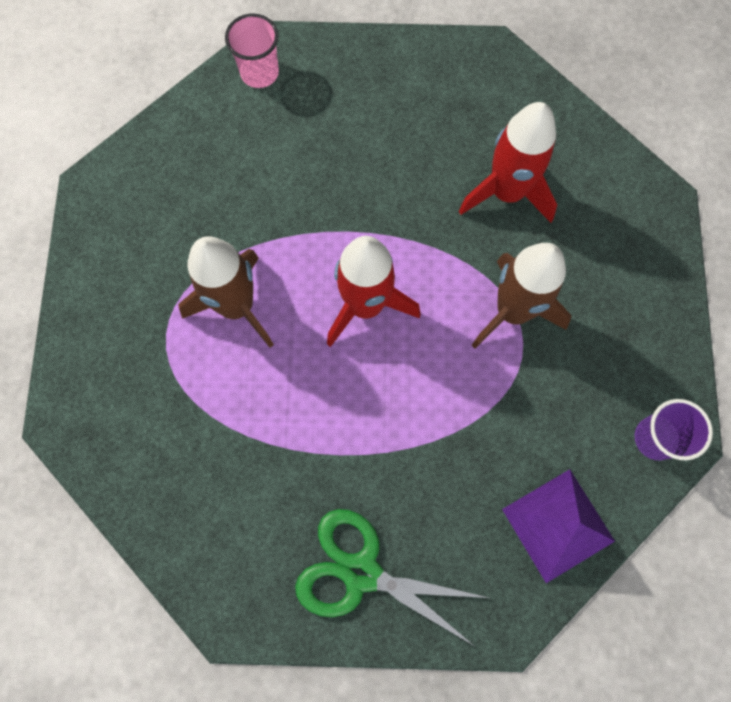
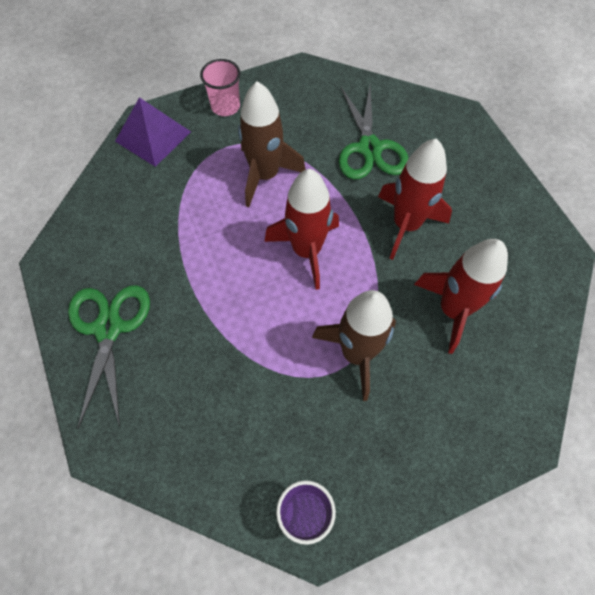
camera: 65 degrees right, 10 degrees down
(259, 72) = (440, 118): pink cup -> pink cup (225, 106)
(260, 170) = (369, 148): none -> green scissors
(384, 185) = (406, 225): none -> red rocket
(558, 524) = (197, 458): purple pyramid -> purple pyramid (153, 136)

